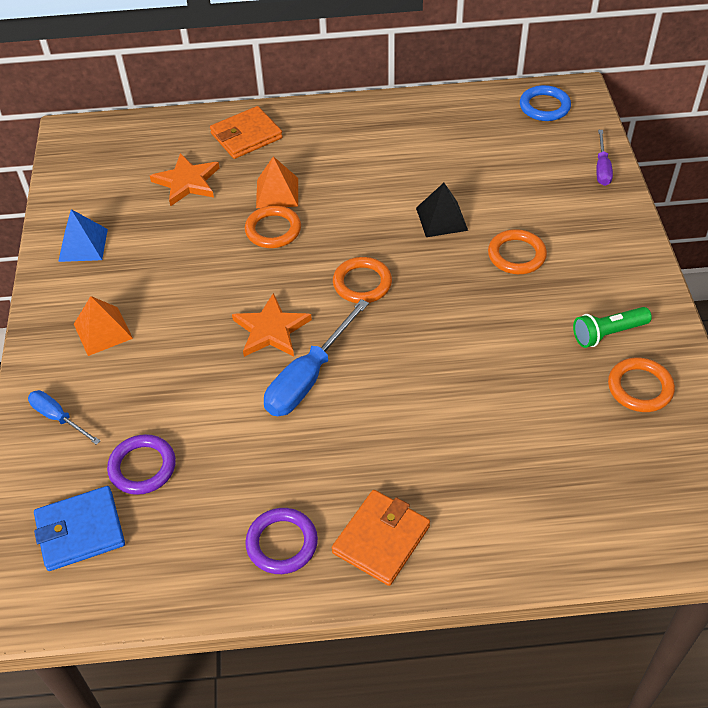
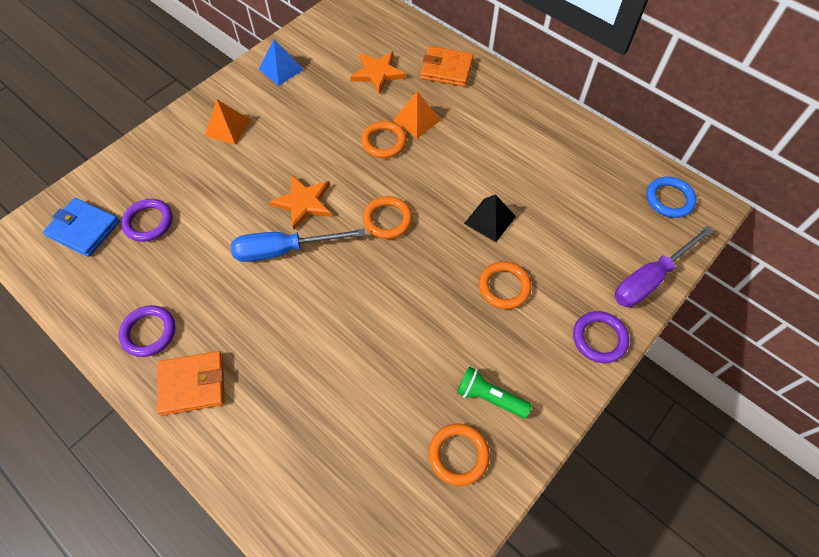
camera: 45 degrees right, 10 degrees up
(58, 418) = (150, 158): blue screwdriver -> none
(602, 168) = (650, 279): purple screwdriver -> purple screwdriver, size x1.75
(623, 233) = (599, 338): none -> purple ring

